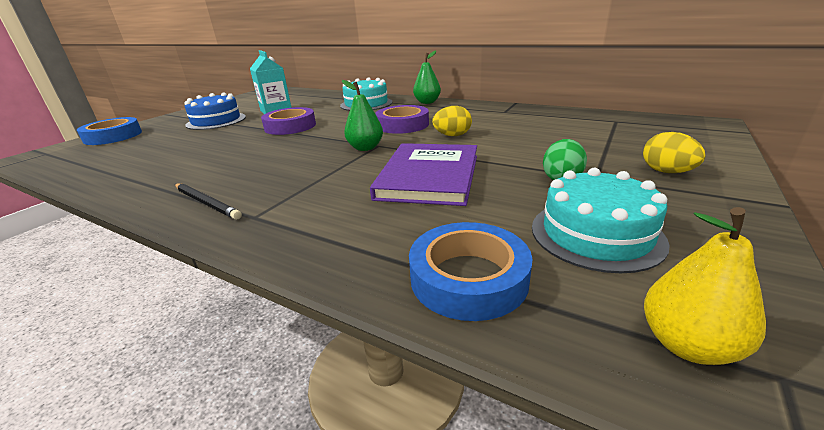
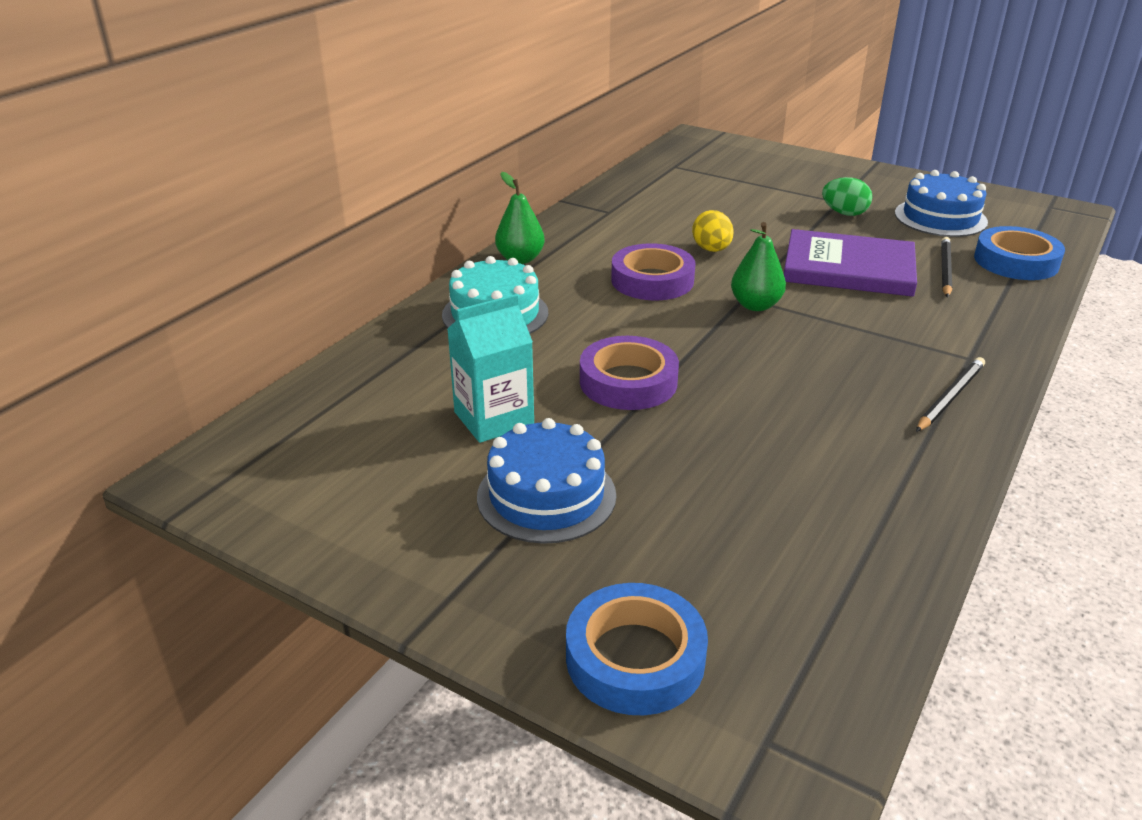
camera: 90 degrees left, 5 degrees up
(433, 222) = (945, 270): none -> black pencil
(596, 234) = (940, 217): turquoise cake -> blue cake
(666, 172) = (824, 177): yellow egg -> none
(687, 345) = (1040, 218): yellow pear -> none

